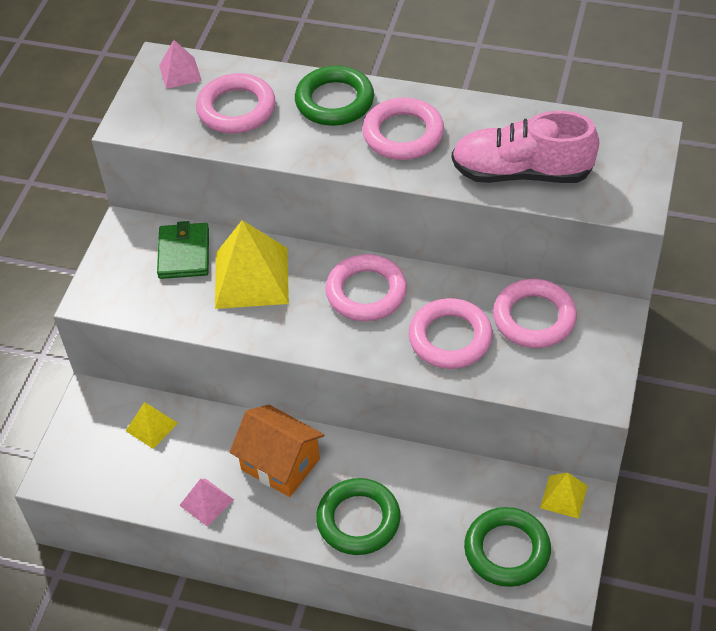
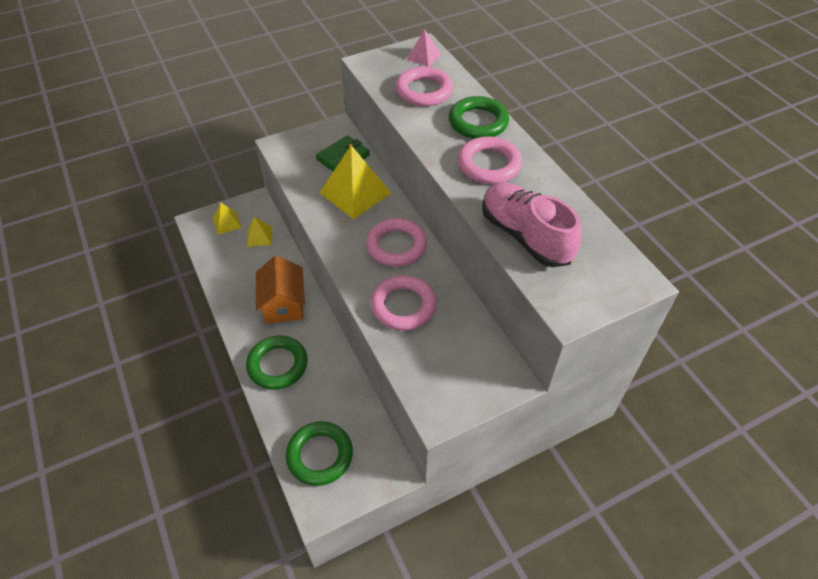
camera: 45 degrees right, 0 degrees up
(206, 502) = (232, 290): pink pyramid -> none
(534, 318) = (462, 337): pink ring -> none
(564, 496) = (386, 460): yellow pyramid -> yellow pyramid (227, 223)

